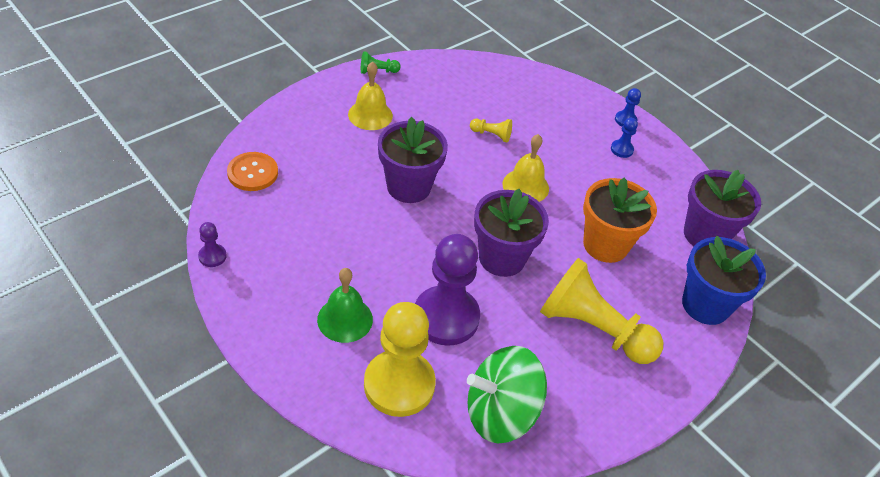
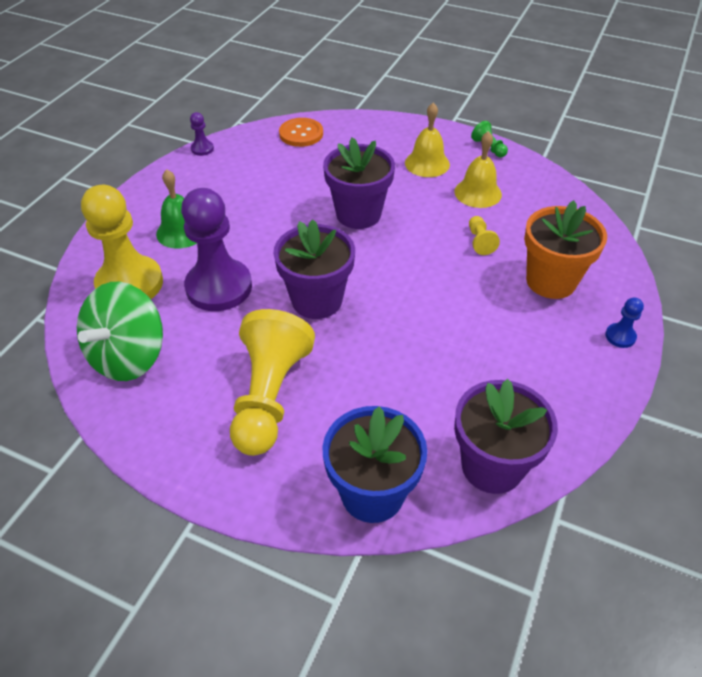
camera: 70 degrees right, 0 degrees up
(500, 413) = (129, 356): green spinning top -> green spinning top turned 120 degrees counterclockwise
(525, 186) = (429, 287): yellow bell -> yellow bell (478, 193)
(605, 245) = (397, 374): orange flower pot -> orange flower pot (551, 281)
(621, 149) = (564, 347): blue pawn -> none

